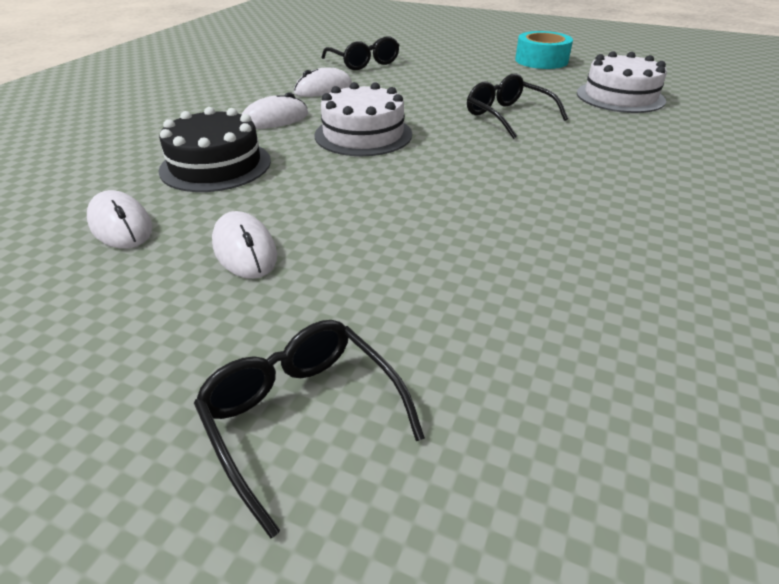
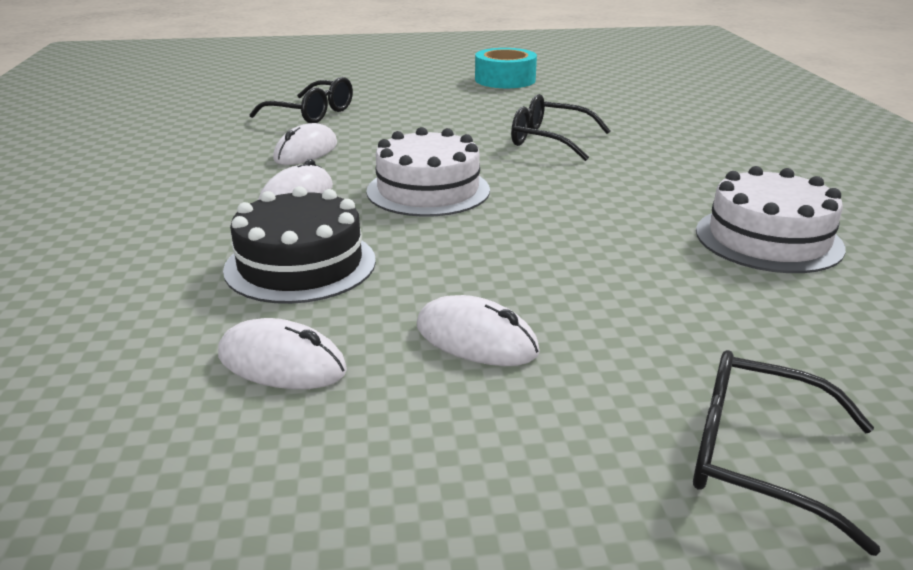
camera: 30 degrees left, 10 degrees down
(620, 97) = (624, 102): white cake -> white cake (768, 239)

